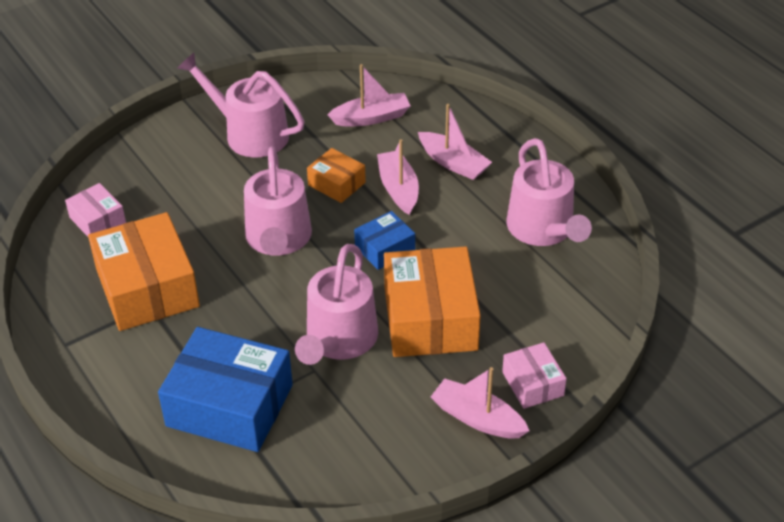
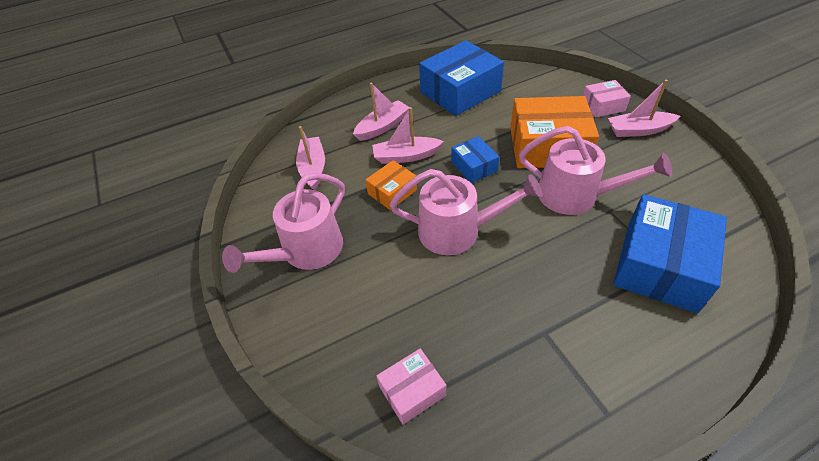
camera: 80 degrees left, 5 degrees up
(147, 288) = (520, 335): orange box -> none
(477, 418) = (638, 130): pink boat -> pink boat turned 45 degrees clockwise
(543, 229) = (460, 91): pink watering can -> blue box

